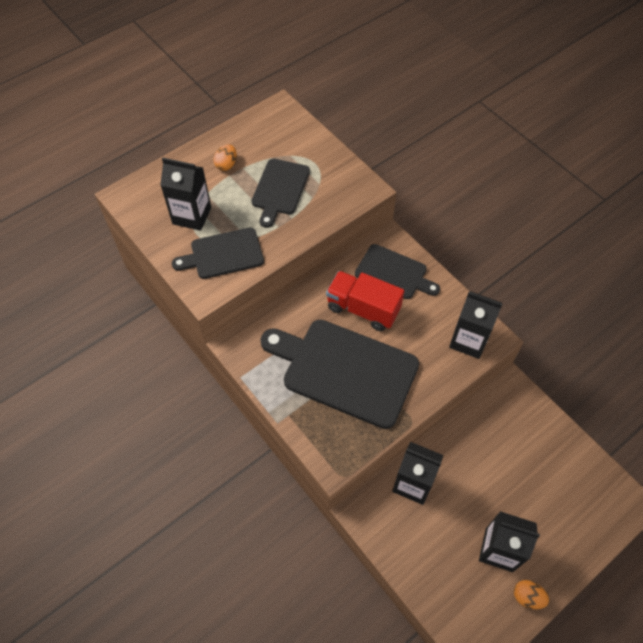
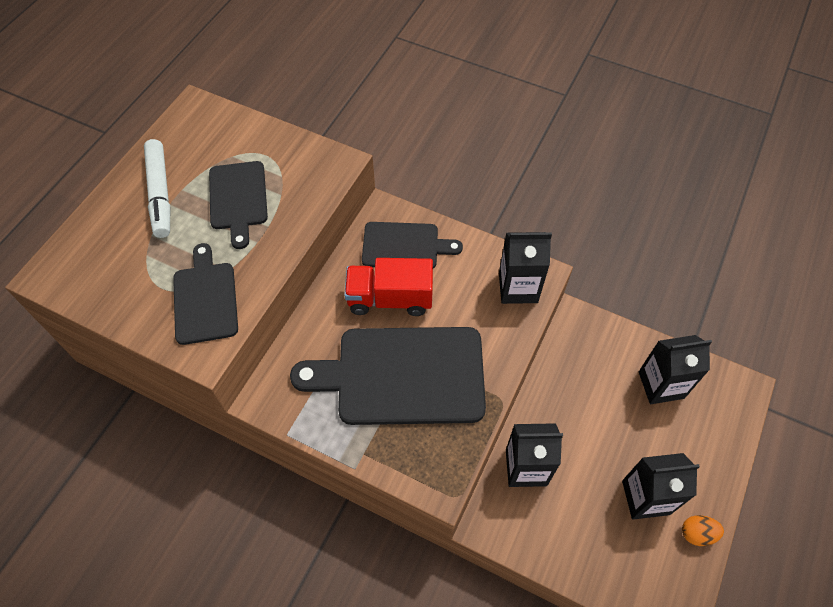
camera: 25 degrees left, 0 degrees up
(192, 215) = (145, 268): black carton -> black carton (661, 385)
(223, 254) = (205, 299): black cutting board -> black cutting board turned 120 degrees clockwise
(226, 165) = (160, 193): orange egg -> white marker

